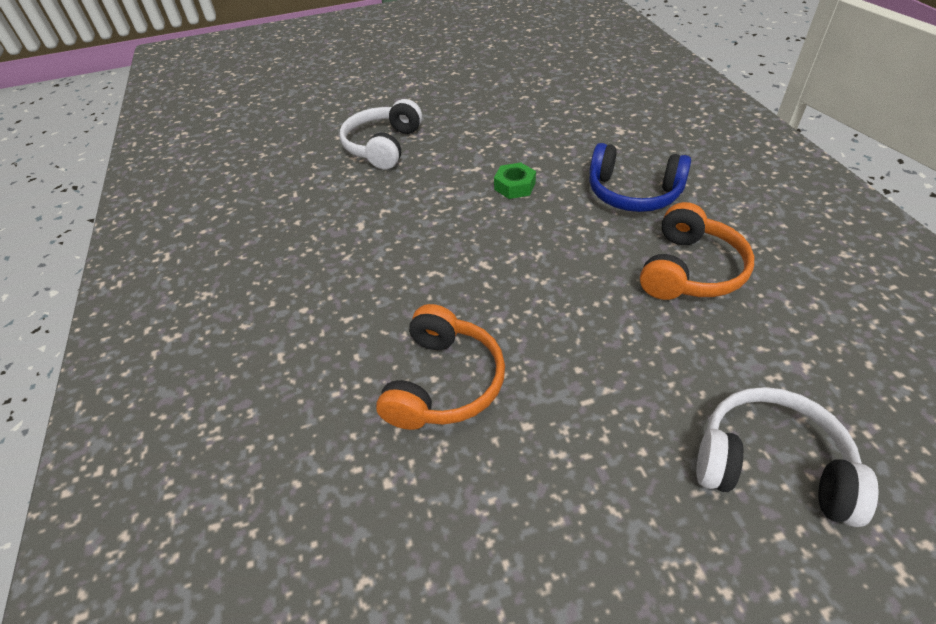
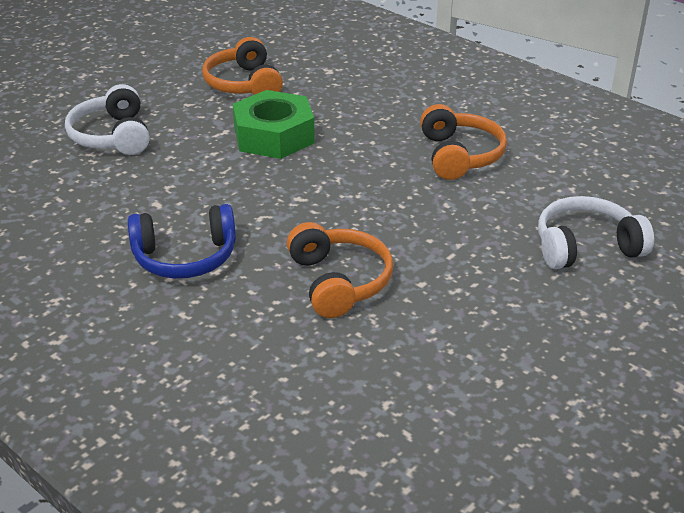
camera: 35 degrees left, 10 degrees down
(514, 186) = (273, 136): green nut -> green nut, size x2.08
(531, 124) = (244, 84): none -> orange headphones
(633, 193) = (377, 115): blue headphones -> blue headphones (185, 257)

